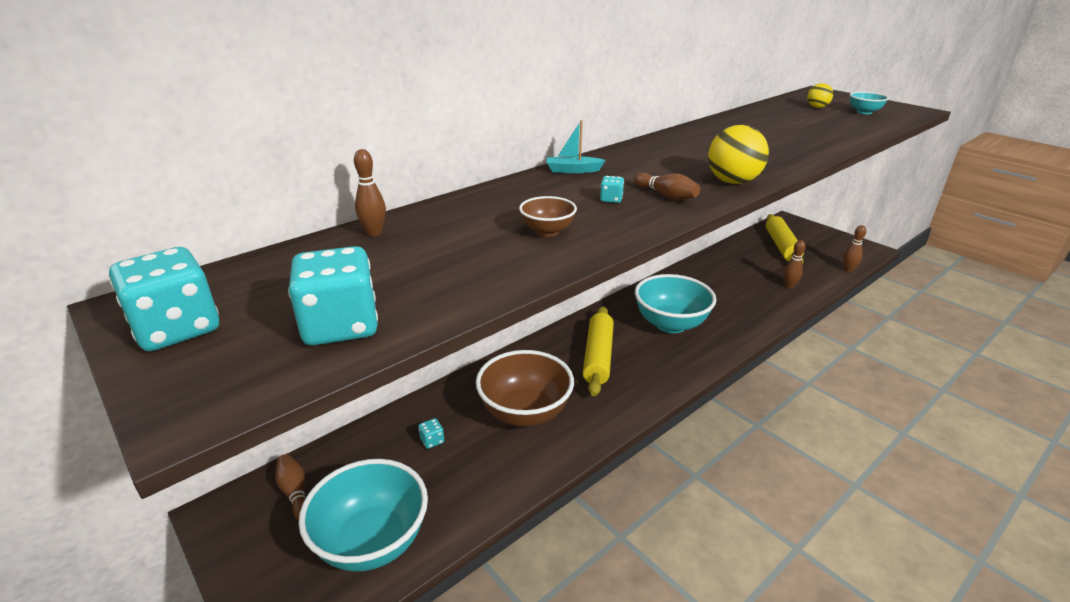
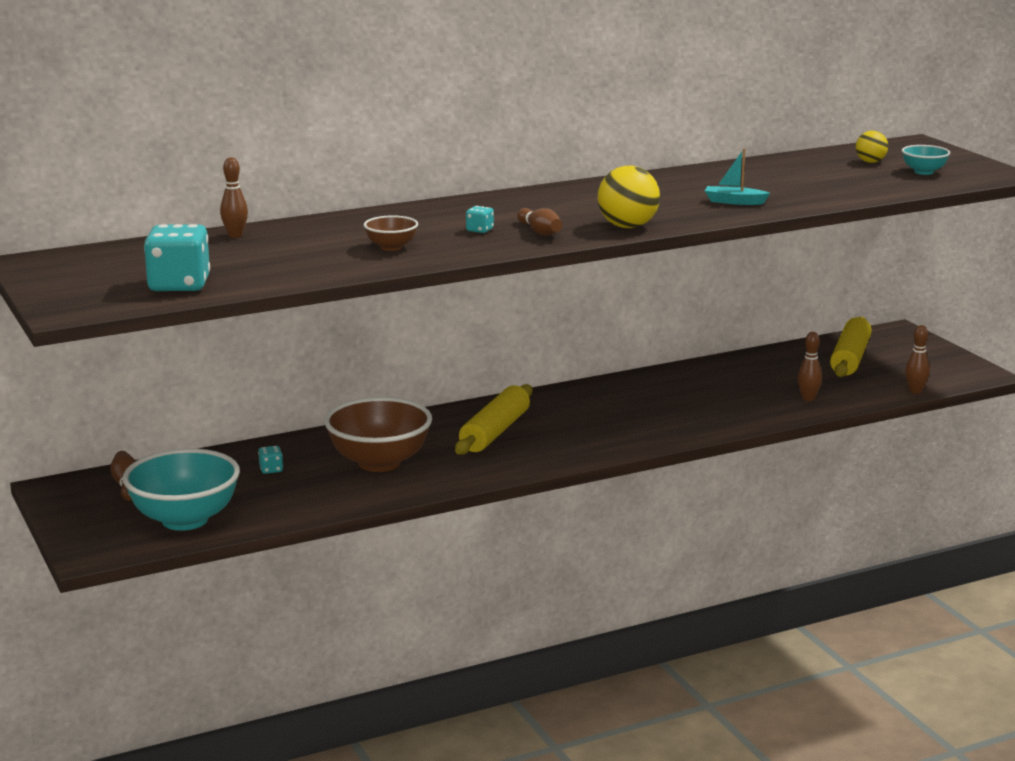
camera: 15 degrees right, 10 degrees down
(177, 329) = (62, 276): turquoise dice -> none
(573, 170) = (470, 204): turquoise boat -> turquoise boat (734, 202)
(670, 324) = (609, 415): turquoise bowl -> none

